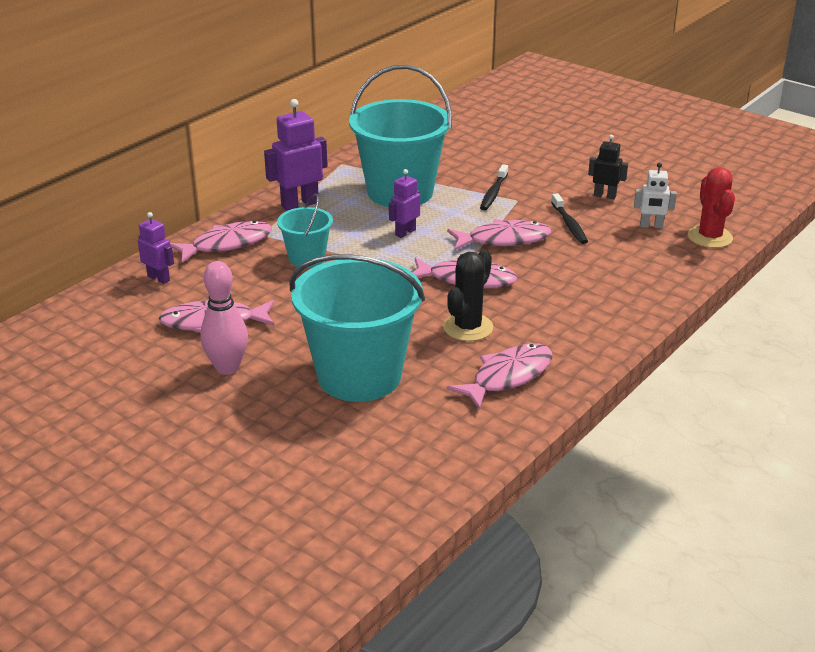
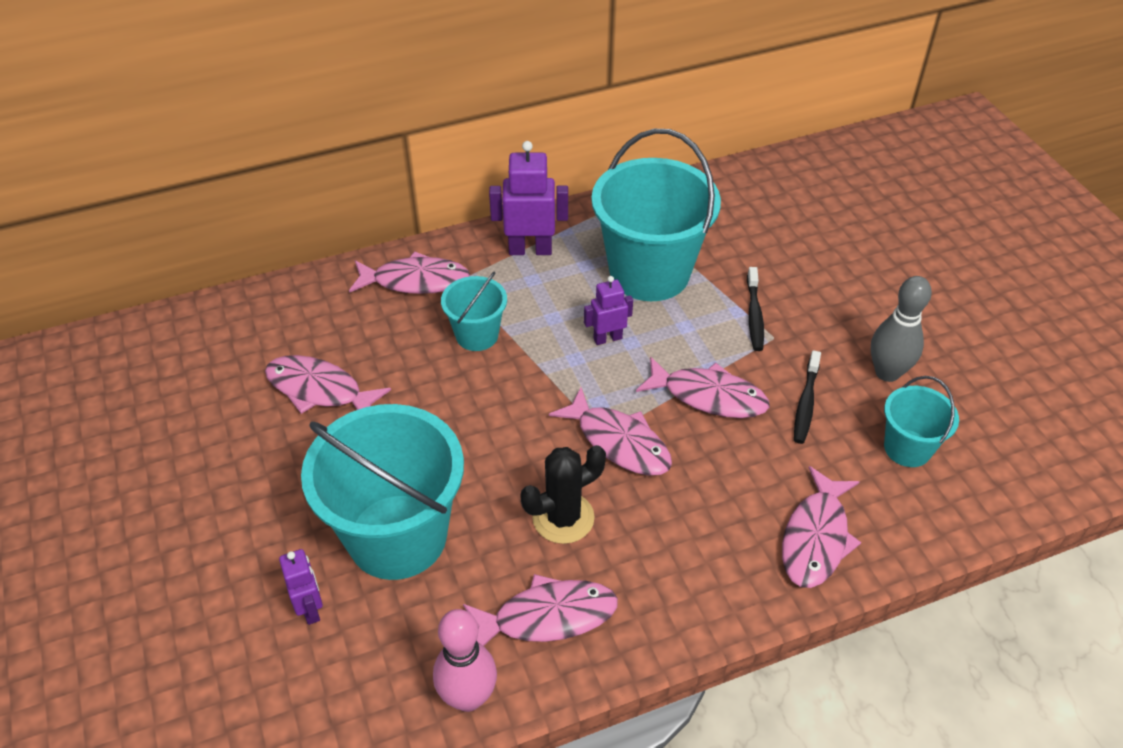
camera: 30 degrees right, 15 degrees up
(159, 278) = (317, 303): purple robot -> purple robot (310, 608)
(227, 368) = (284, 461): pink bowling pin -> pink bowling pin (468, 697)
(493, 193) = (754, 315): black toothbrush -> black toothbrush turned 45 degrees counterclockwise
(605, 196) = (887, 372): black robot -> grey bowling pin
(638, 283) = (816, 538): none -> pink fish
(651, 226) = (907, 448): white robot -> turquoise bucket
(709, 237) = (970, 500): red cactus -> none

